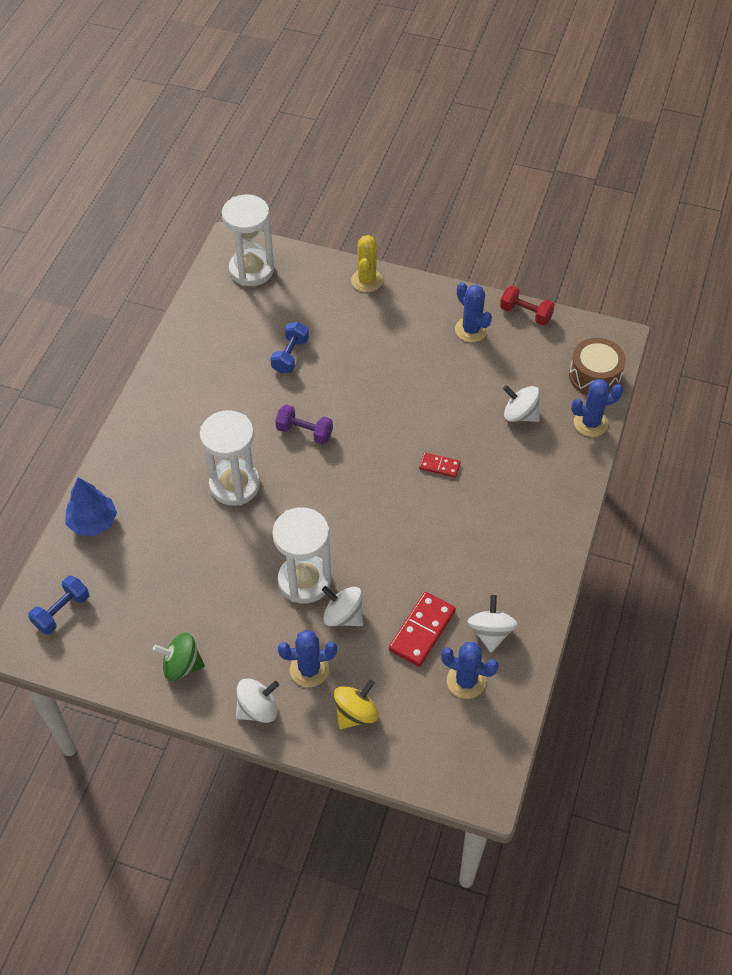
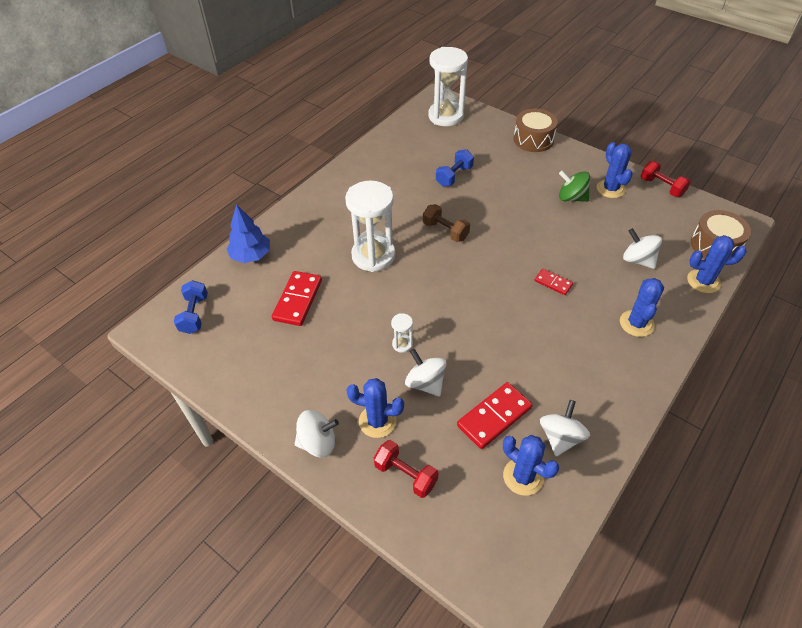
camera: 20 degrees right, 5 degrees down
(62, 611) = (194, 314): blue dumbbell -> blue dumbbell turned 60 degrees counterclockwise
(171, 562) = (297, 300): none -> red domino
(182, 665) = (269, 385): green spinning top -> green spinning top (571, 198)
(304, 432) = (445, 231): purple dumbbell -> brown dumbbell
(304, 580) = (402, 344): white hourglass -> white hourglass, size x0.42
(356, 713) = (405, 475): yellow spinning top -> red dumbbell
(367, 281) = (533, 139): yellow cactus -> brown drum
(534, 490) = (636, 323): none -> blue cactus

